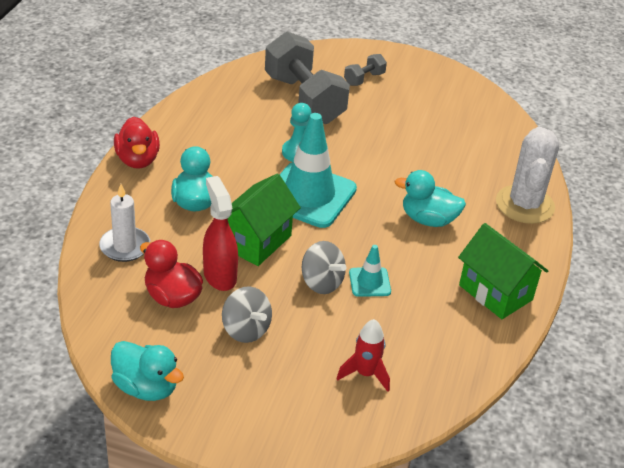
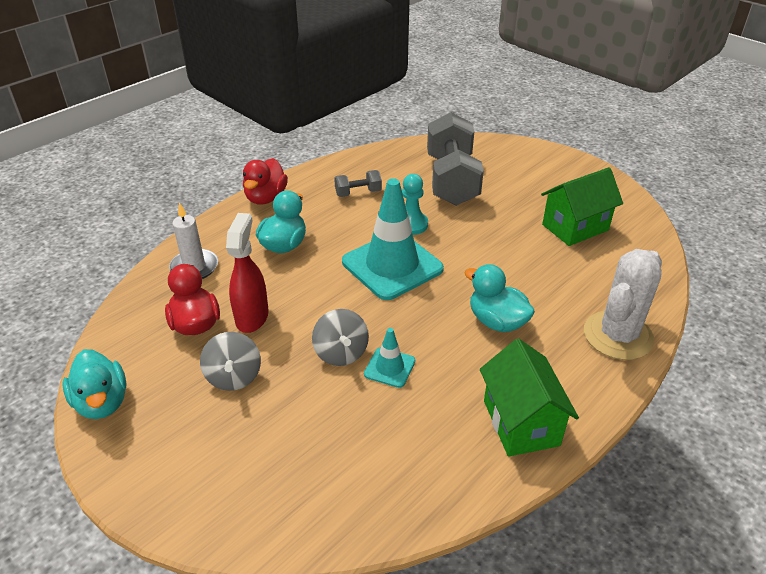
camera: 30 degrees right, 0 degrees up
(257, 241) = (310, 295): green house -> green house (575, 227)
(364, 79) = (523, 174): grey dumbbell -> grey dumbbell (358, 193)
(365, 374) = (313, 465): red rocket -> none

